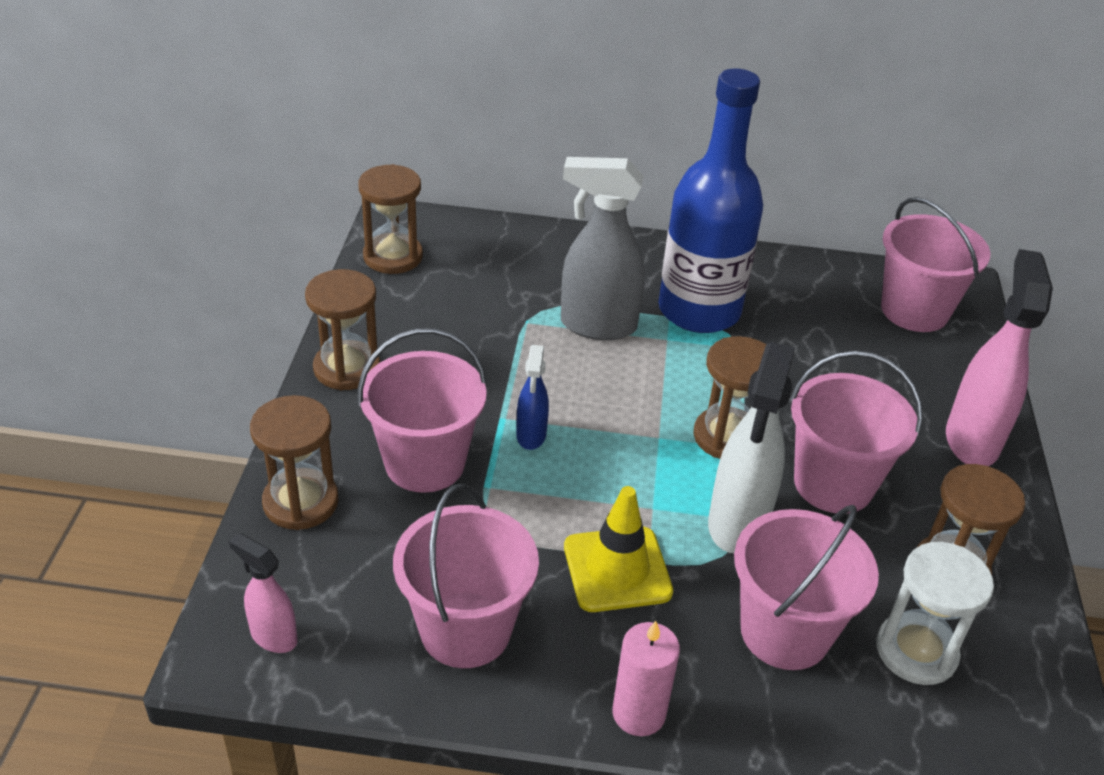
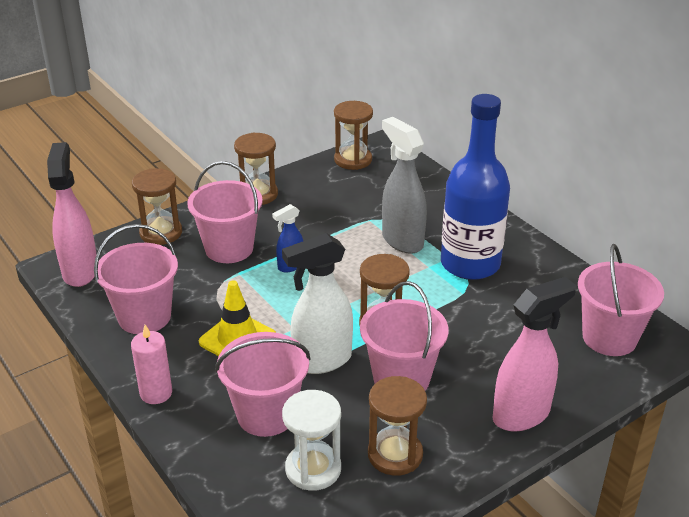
camera: 50 degrees right, 5 degrees down
(273, 636) = (80, 271): pink spray bottle -> pink spray bottle, size x1.87

